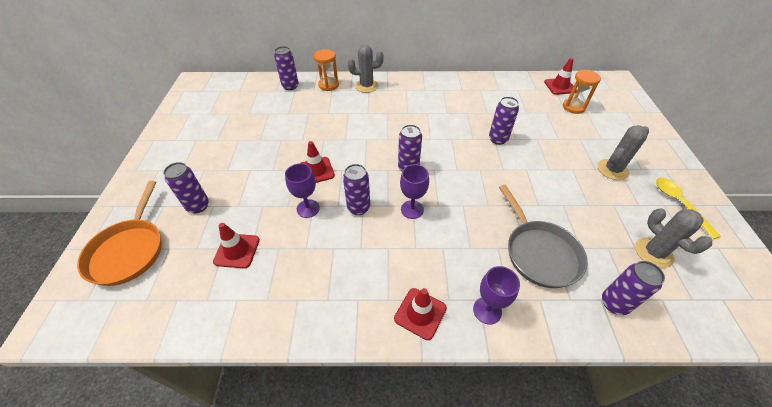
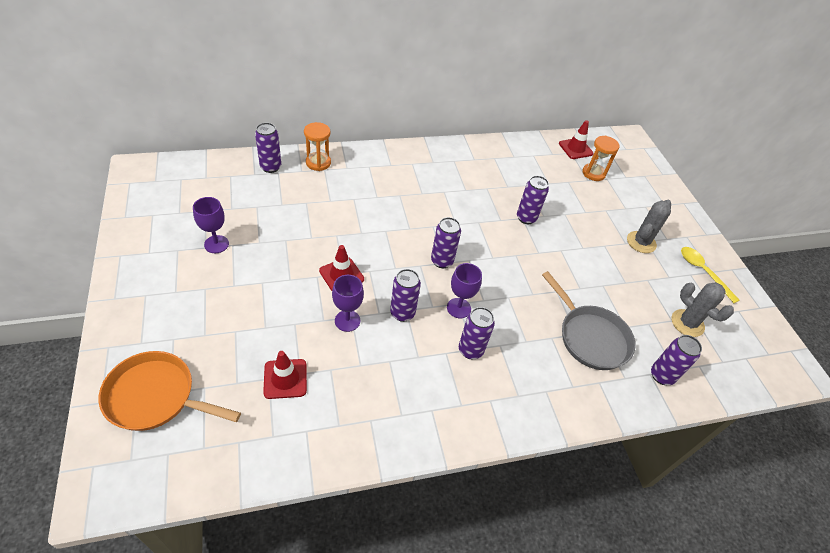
camera: 20 degrees left, 0 degrees up
(129, 250) = (156, 397): orange pan -> orange pan turned 120 degrees clockwise
(198, 206) = (217, 333): purple can -> purple can (470, 350)
(366, 86) = (364, 161): grey cactus -> none
(420, 313) = (495, 413): red traffic cone -> none
(487, 310) = (555, 400): purple goblet -> purple goblet (216, 244)

